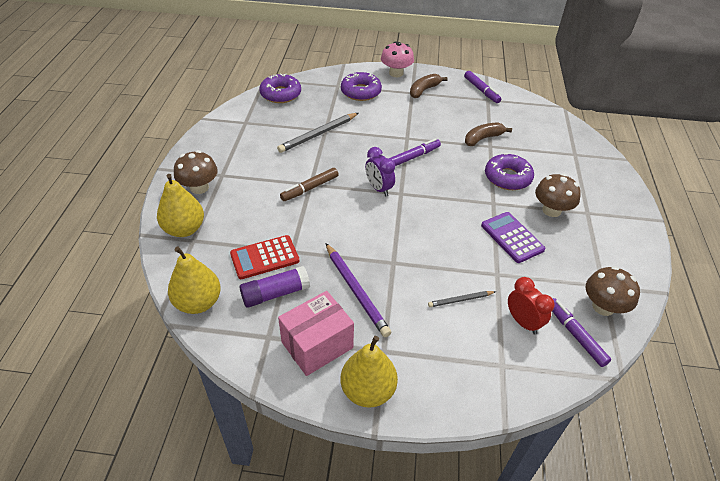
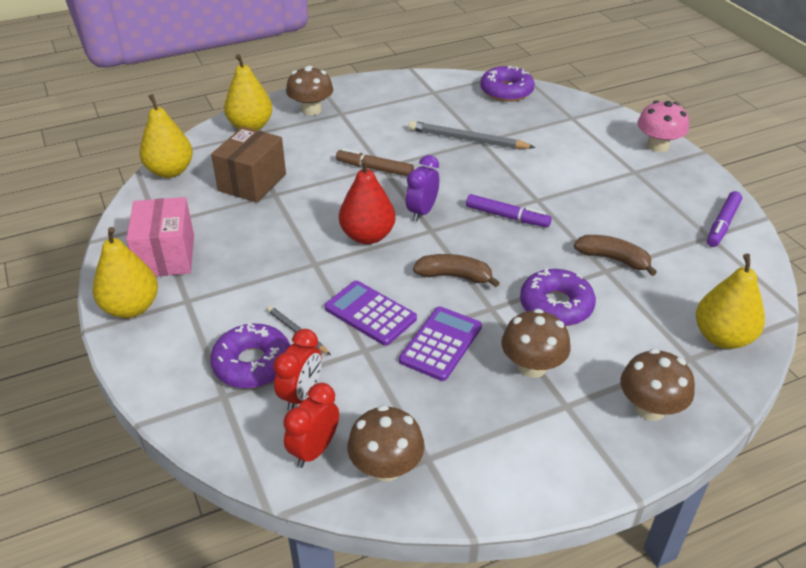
camera: 60 degrees right, 5 degrees down
(265, 257) = (252, 182): red calculator -> brown box
(275, 293) = (212, 207): purple glue stick -> none
(317, 345) = (166, 256): pink box -> pink box turned 60 degrees clockwise
(356, 291) = (253, 253): purple pencil -> none
(361, 92) = (582, 136): purple donut -> purple donut (252, 364)
(383, 224) = (367, 236): none -> red pear
(424, 90) = (652, 178): brown banana -> brown banana (454, 276)
(464, 256) = (370, 313): none -> purple calculator
(566, 136) = (722, 337): none -> yellow pear
(575, 335) = (314, 450): purple marker -> red clock
(603, 185) = (650, 408): none -> brown mushroom

